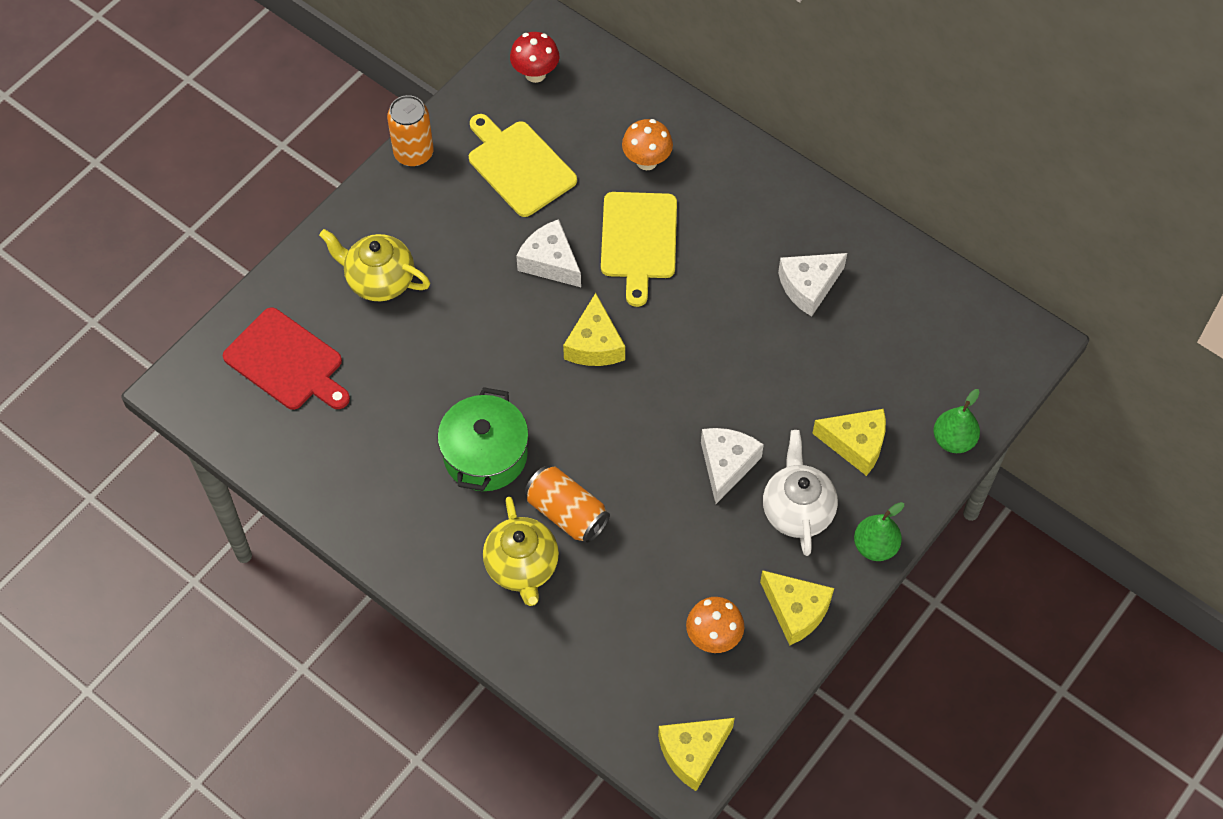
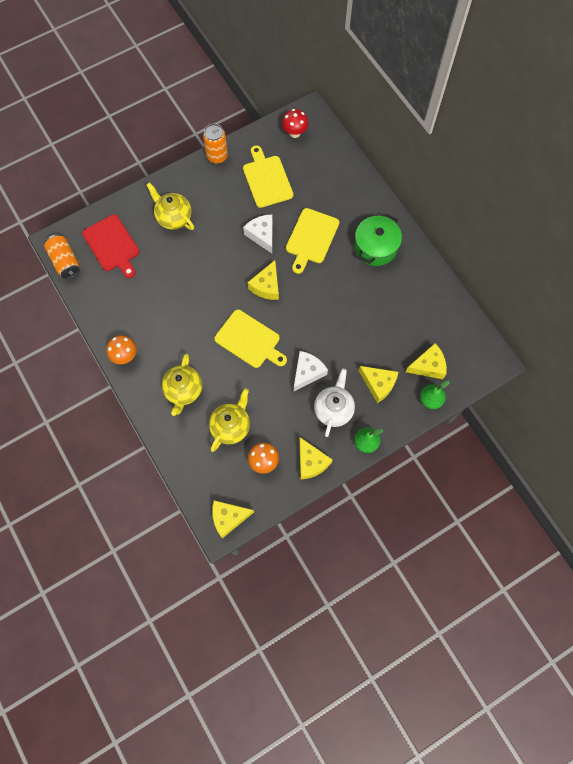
camera: 20 degrees right, 10 degrees up
(485, 455) = (189, 326): green pot -> green pot (375, 247)
(567, 513) = (217, 370): orange can -> orange can (65, 261)
(603, 444) = (249, 340): none -> yellow cutting board
(631, 598) = (231, 426): none -> yellow teapot
(647, 161) = (332, 197): orange mushroom -> orange mushroom (125, 356)
(809, 286) = (389, 291): white cheese -> none
(926, 387) = (428, 366): none -> yellow cheese

